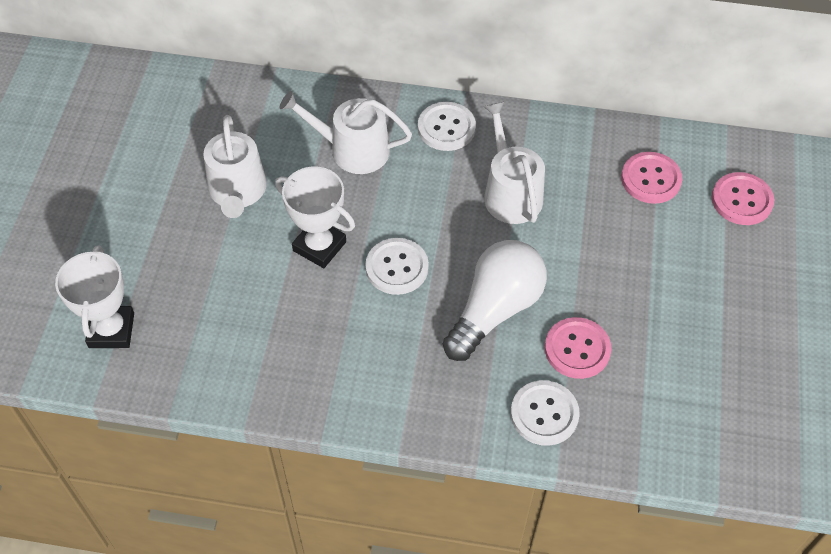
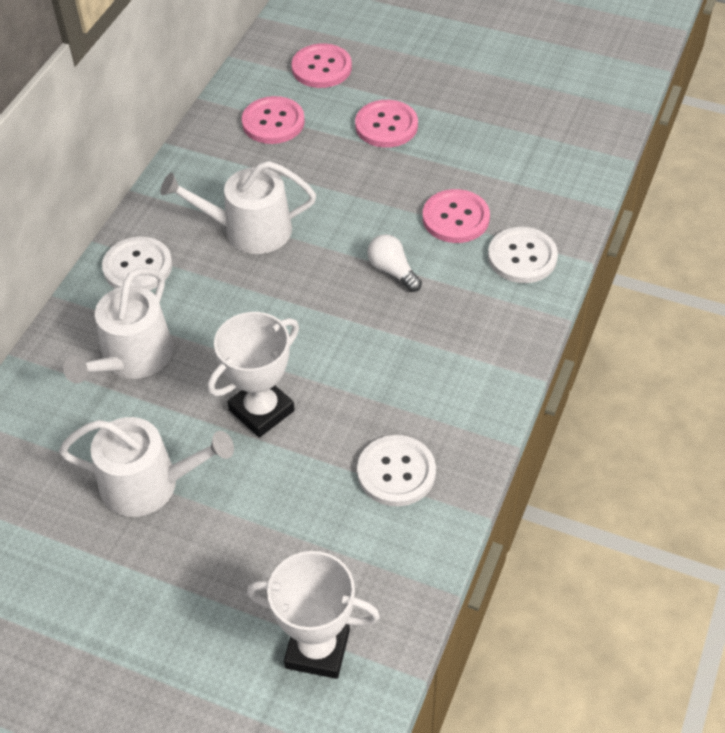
camera: 75 degrees left, 5 degrees down
(397, 267) = (314, 343): white button -> white button (396, 472)
(495, 309) = (392, 271): white light bulb -> white light bulb, size x0.47
(681, 269) = (386, 126): none -> pink button

